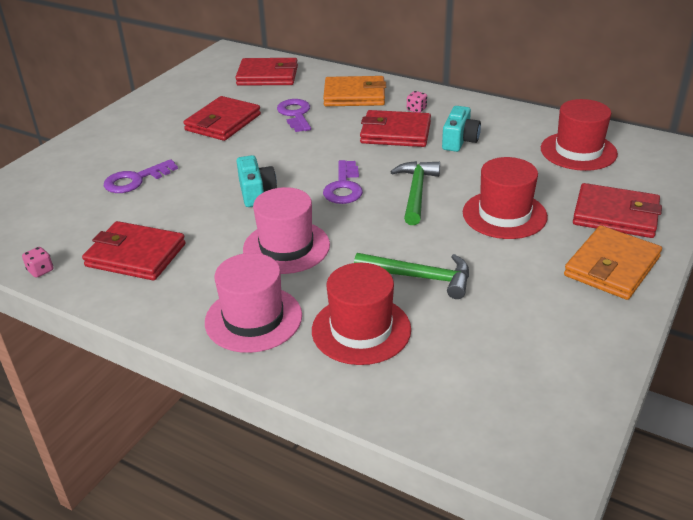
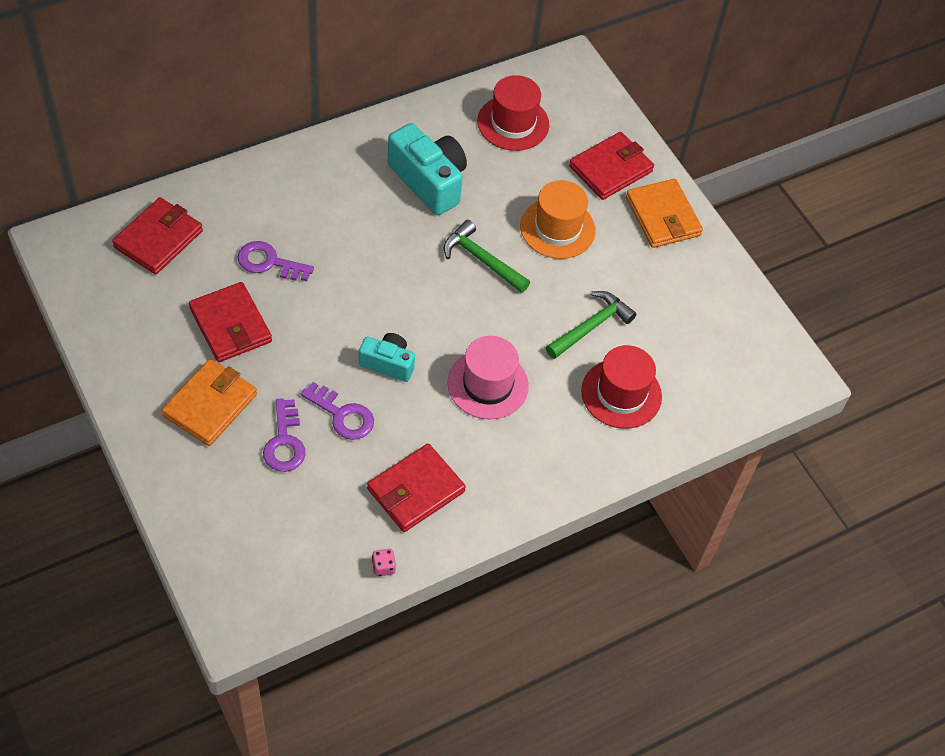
camera: 65 degrees left, 20 degrees up
(253, 319) = (561, 449): pink hat -> none
(344, 187) = (432, 300): purple key -> purple key (342, 415)
(354, 95) = (274, 198): orange wallet -> orange wallet (210, 405)
(395, 133) = (375, 213): red wallet -> none
(416, 109) = (347, 173): pink dice -> none
(459, 140) = (429, 181): turquoise camera -> turquoise camera, size x1.71
(504, 214) = (557, 228): red hat -> orange hat

